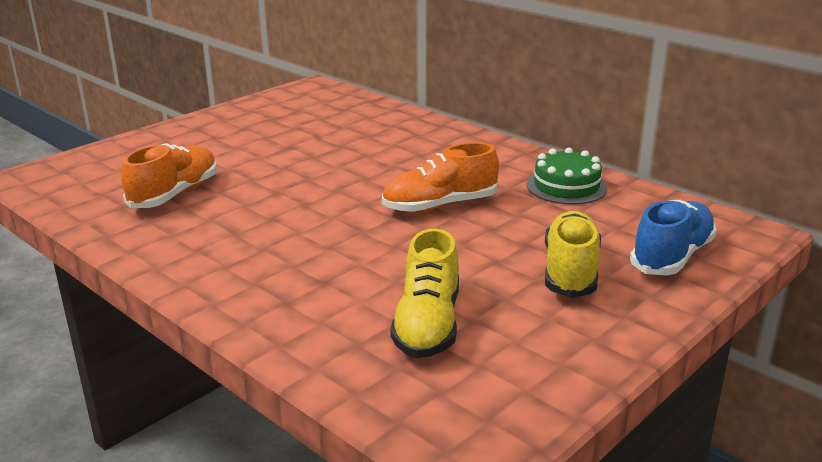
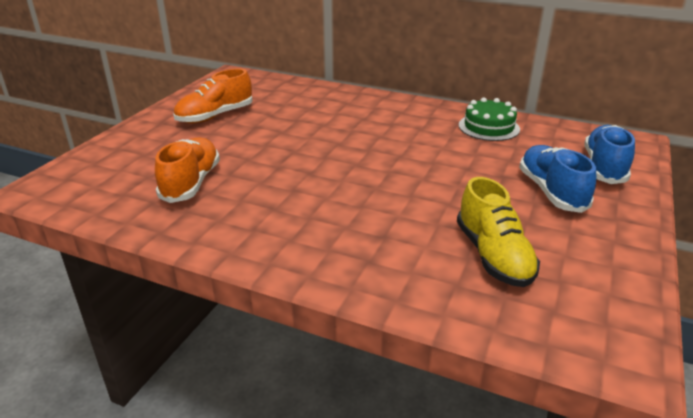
camera: 20 degrees left, 5 degrees up
(440, 205) = (414, 156): orange shoe -> orange shoe (215, 116)
(570, 271) = (551, 192): yellow shoe -> blue shoe

